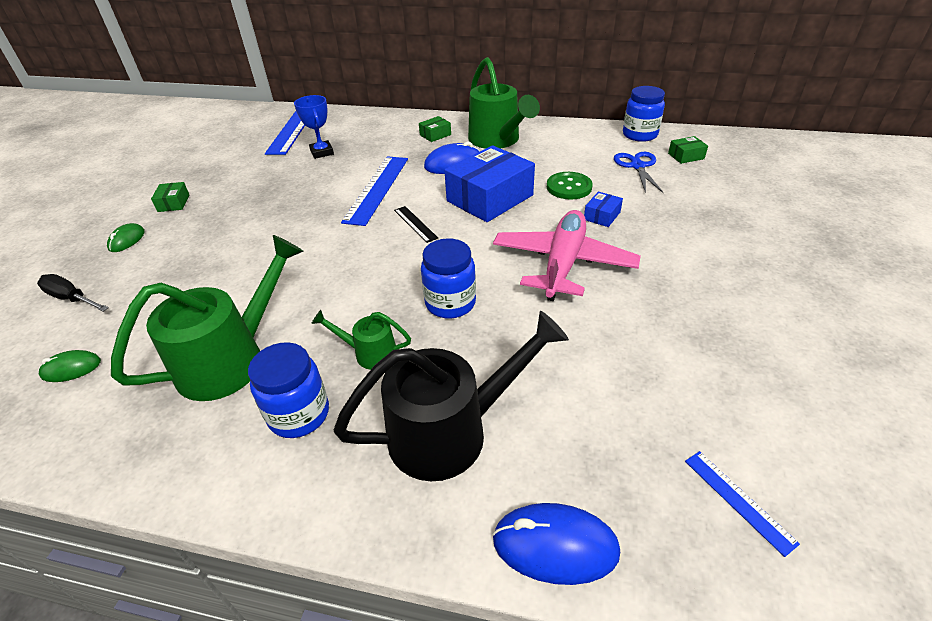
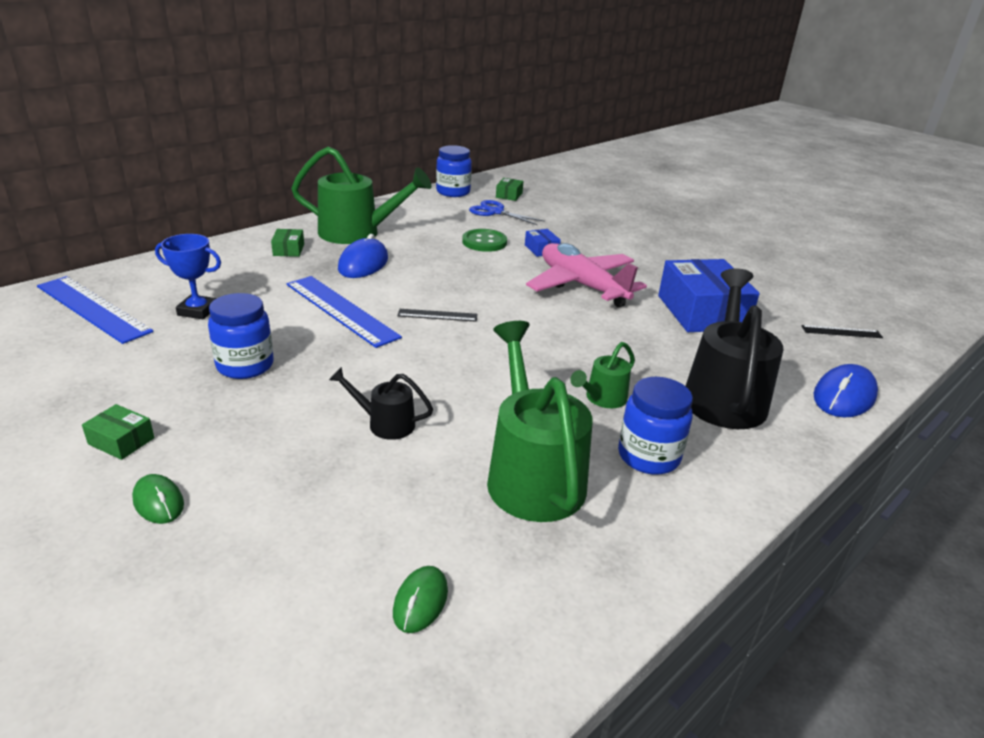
camera: 60 degrees left, 10 degrees down
(71, 298) = (246, 581): black screwdriver -> none
(250, 270) = (384, 423): none -> black watering can
(450, 303) = (577, 343): blue jar -> blue jar (245, 366)
(490, 198) = (449, 273): blue box -> blue box (702, 312)
(738, 500) = (841, 332): blue ruler -> black ruler

